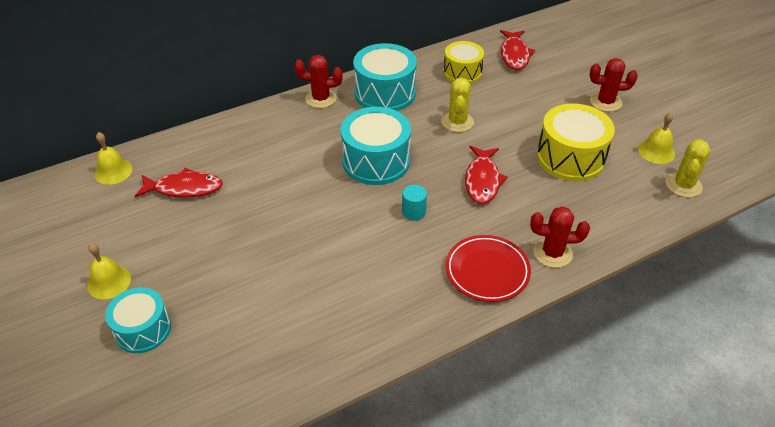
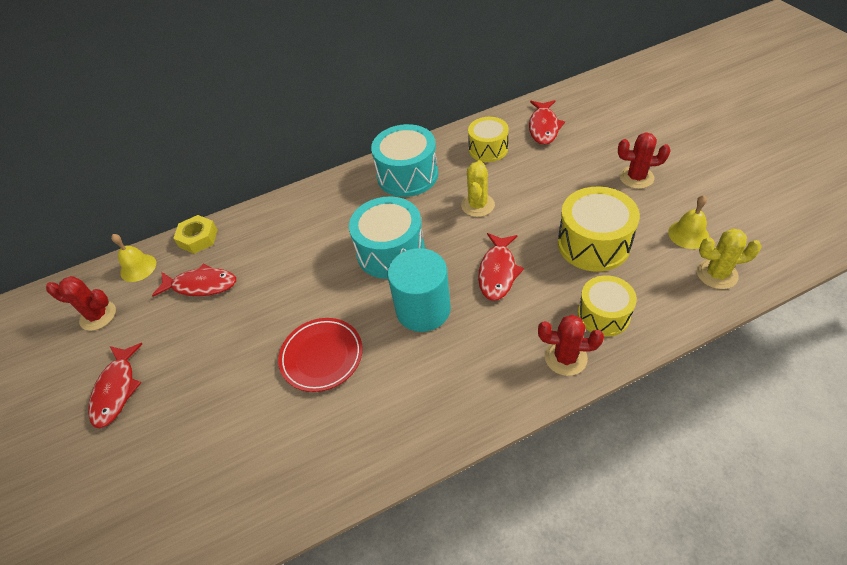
camera: 10 degrees right, 5 degrees up
(109, 282) = (116, 390): yellow bell -> red fish
(143, 330) = (141, 445): turquoise drum -> none
(174, 145) = (198, 238): none -> yellow nut
(321, 98) = (344, 183): red cactus -> red cactus (98, 316)
(413, 212) = (423, 309): turquoise cylinder -> turquoise cylinder, size x2.23
(487, 271) = (493, 379): red plate -> red plate (322, 356)
(584, 218) = (603, 315): none -> yellow drum
(683, 185) = (717, 274): yellow cactus -> yellow cactus turned 60 degrees clockwise

